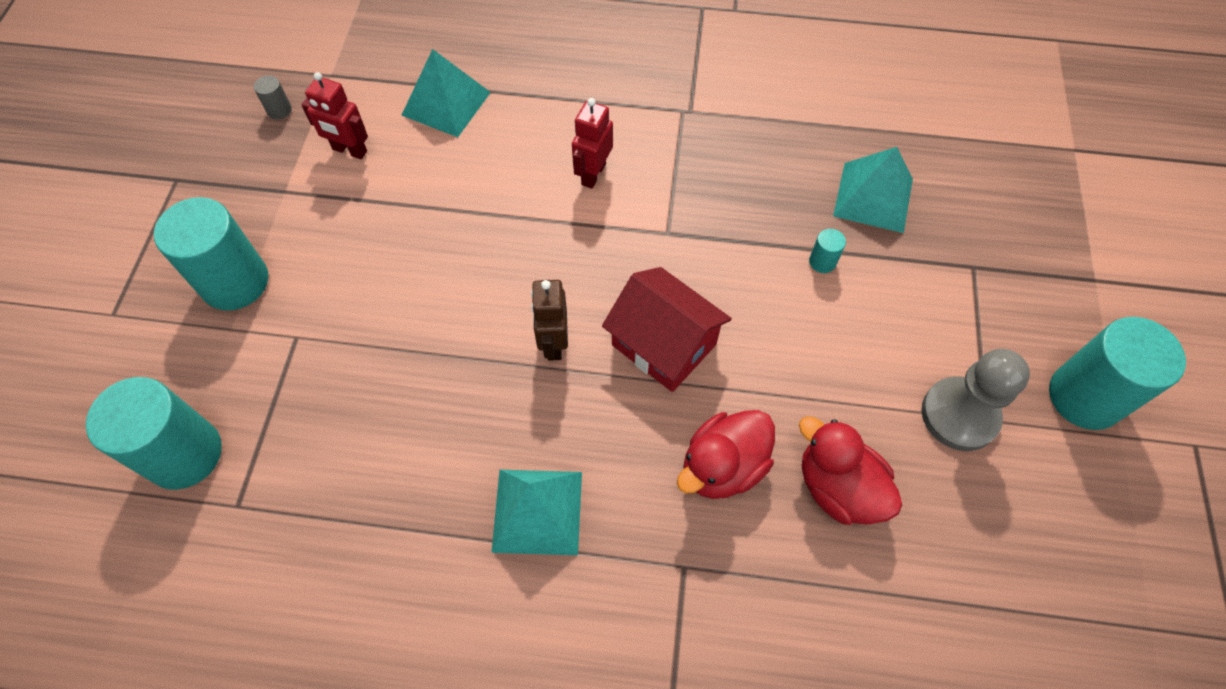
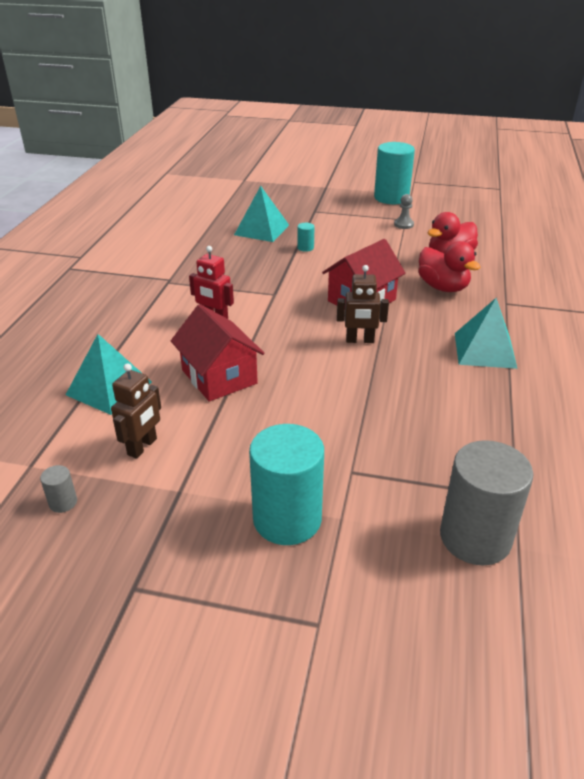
camera: 85 degrees left, 25 degrees down
(184, 454) = (475, 537): turquoise cylinder -> grey cylinder
(349, 150) = (142, 447): red robot -> brown robot
(467, 196) = (219, 377): none -> red house
(959, 415) = (403, 224): grey pawn -> grey pawn, size x0.50

